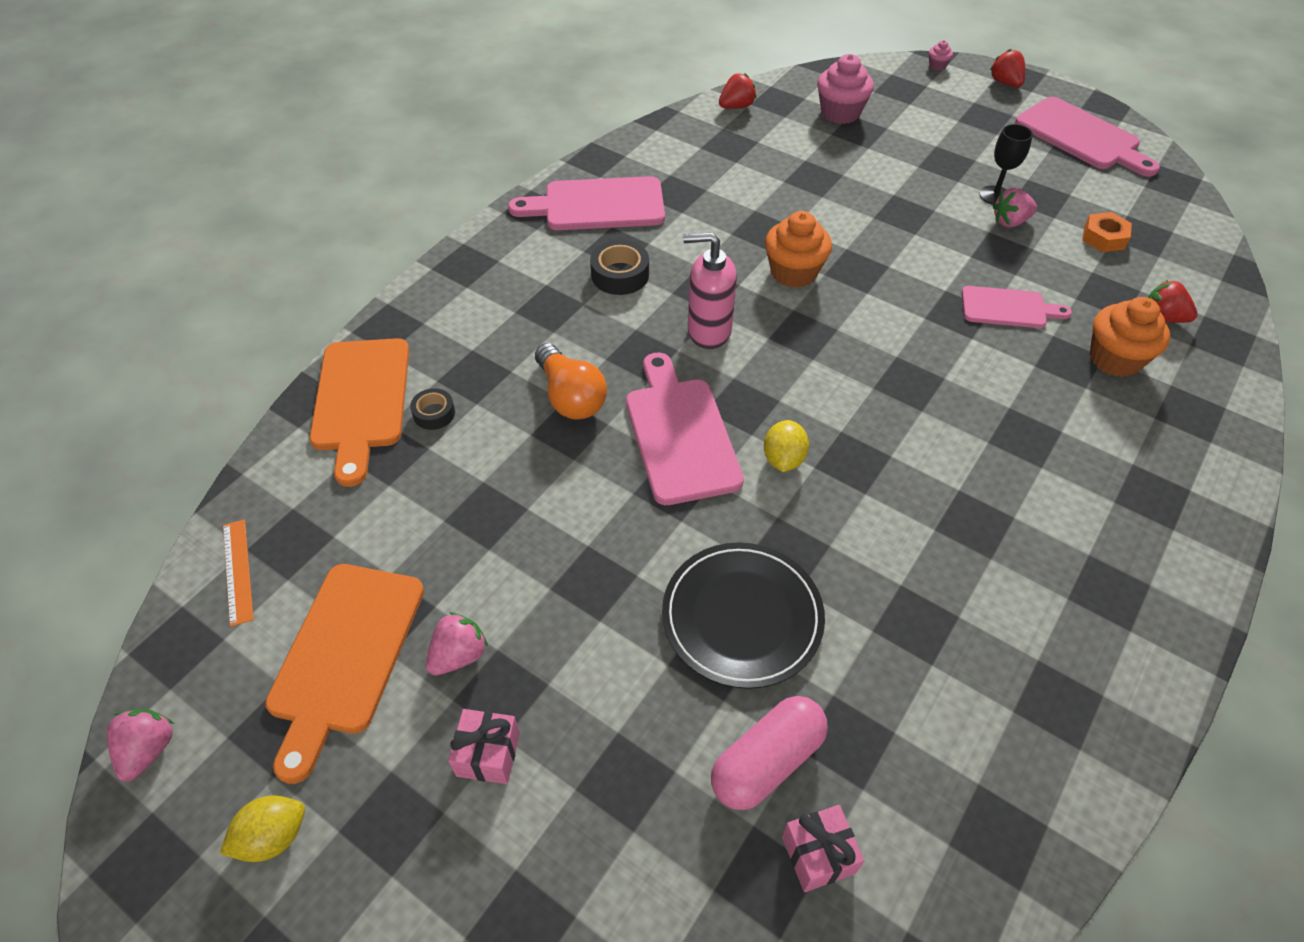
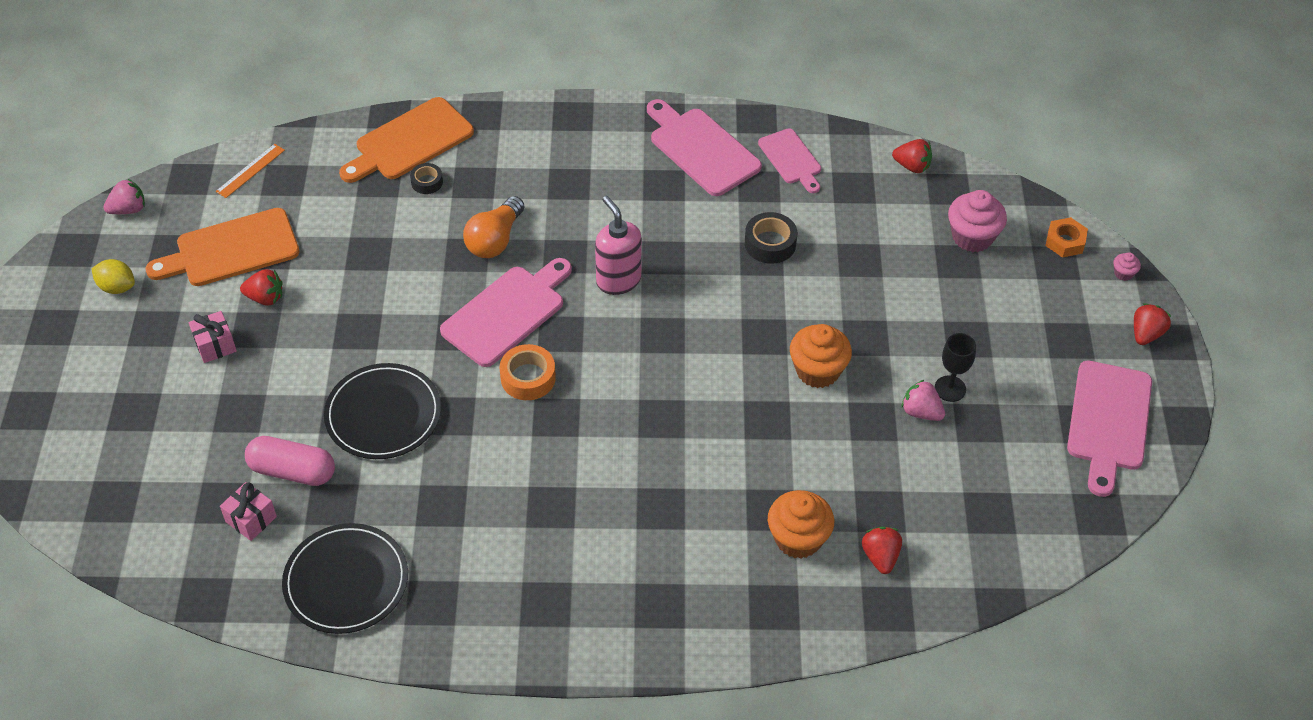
camera: 55 degrees right, 0 degrees up
(459, 655) = (265, 298): pink strawberry -> red strawberry
(620, 275) = (635, 202): black tape -> black tape (770, 243)
(783, 459) = (528, 378): yellow lemon -> orange tape
(793, 272) = (727, 299): orange cupcake -> orange cupcake (817, 371)
(982, 784) = (346, 581): none -> black plate
(1007, 308) = (801, 448): pink cutting board -> pink cutting board (791, 159)
(1104, 238) = (959, 485): orange nut -> orange nut (1065, 242)

